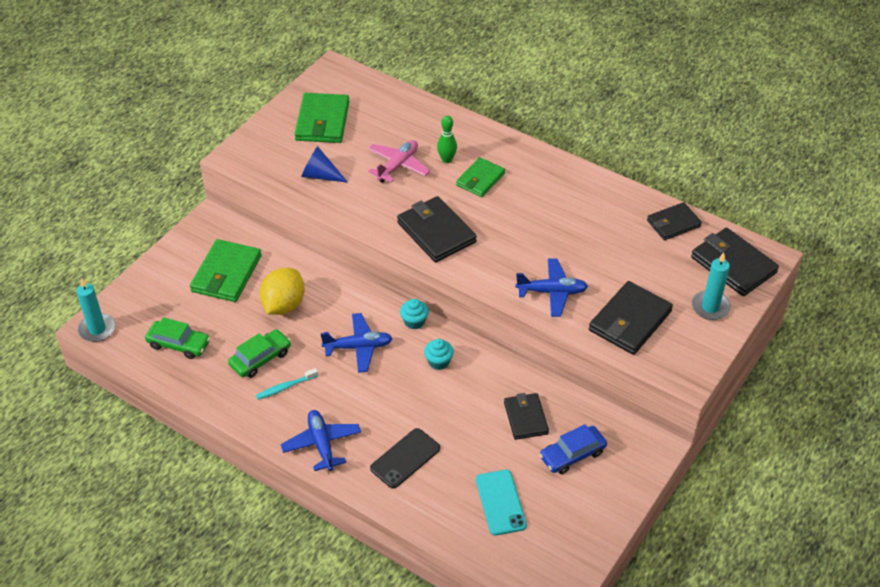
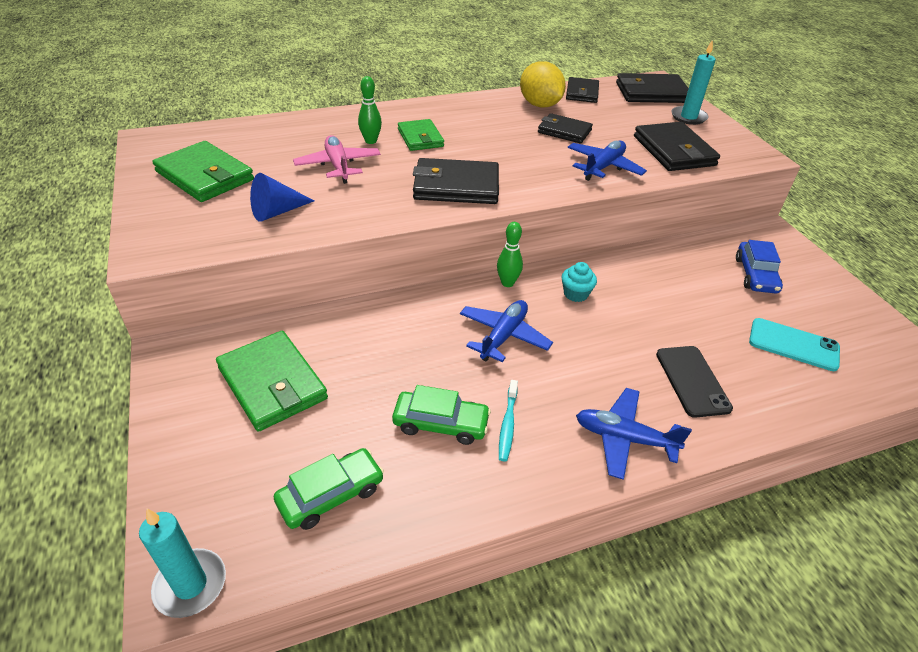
camera: 55 degrees left, 5 degrees down
(260, 358) = (441, 424): green car -> green car turned 105 degrees clockwise
(284, 305) = (380, 361): yellow lemon -> yellow lemon (539, 105)
(414, 321) = (507, 283): turquoise cupcake -> green bowling pin
(525, 418) = (692, 279): black wallet -> black wallet (564, 131)

